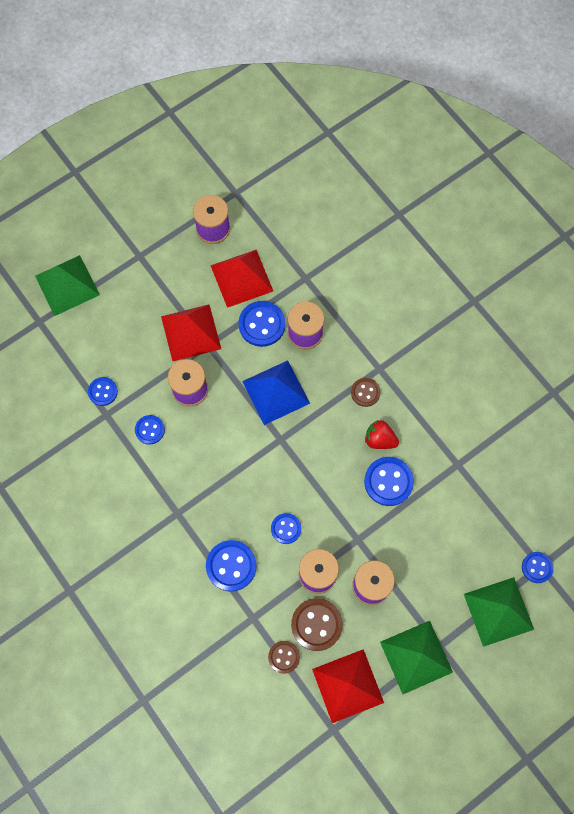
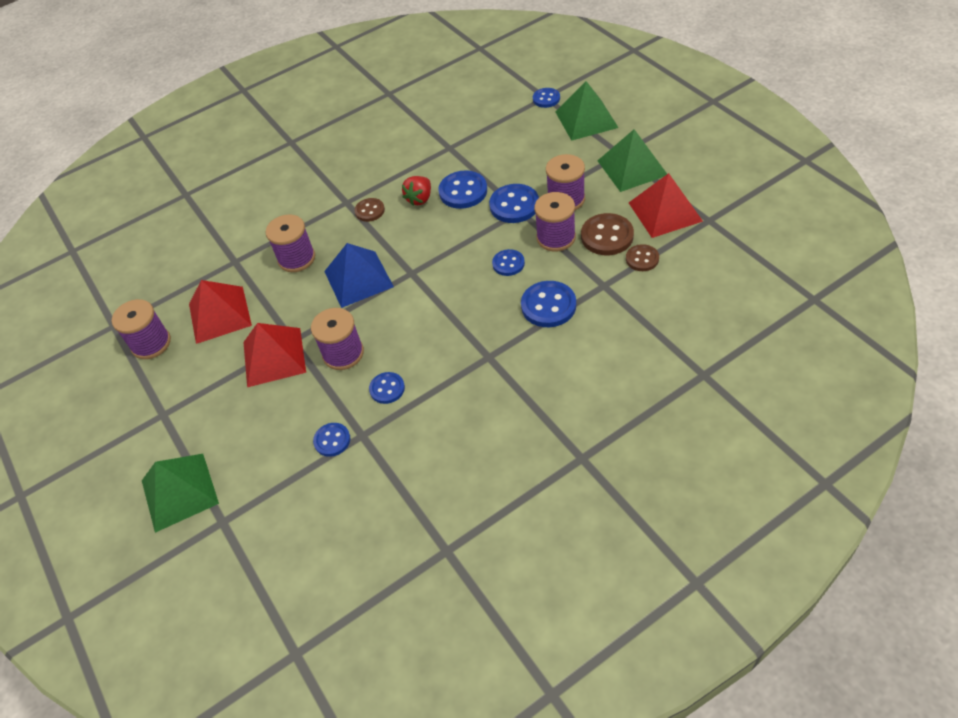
camera: 80 degrees left, 20 degrees down
(262, 324) = (279, 294): blue button -> blue button (514, 205)

